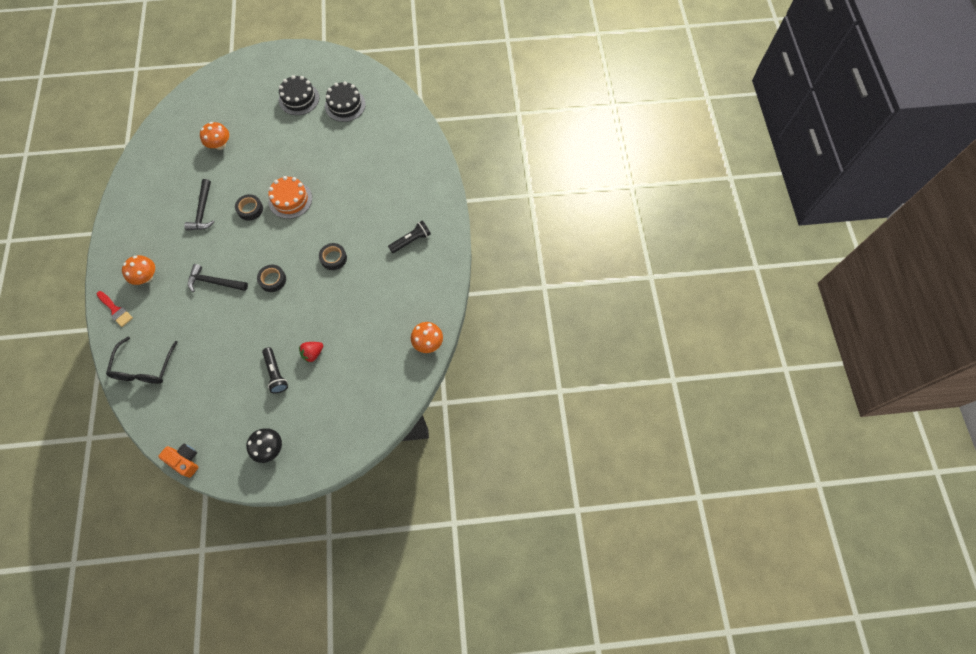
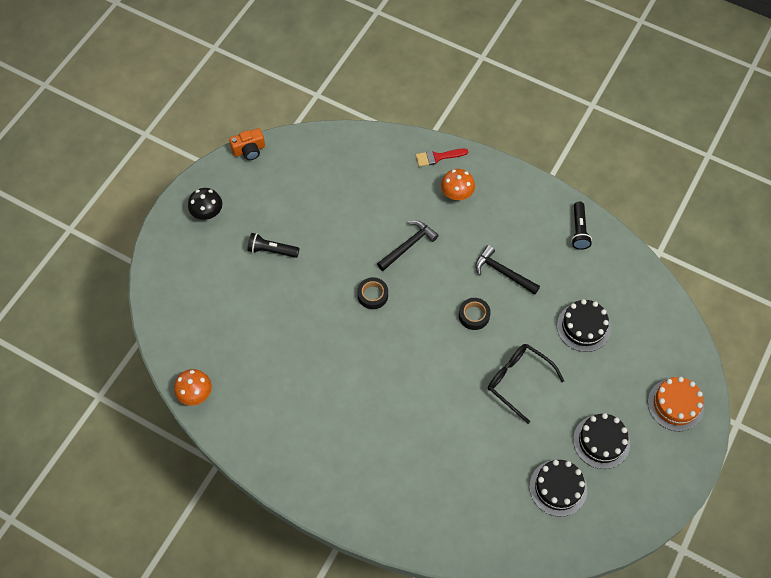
camera: 125 degrees right, 5 degrees down
(144, 367) = (360, 156): black glasses -> black glasses (518, 381)
(220, 145) = (583, 327): orange mushroom -> black cake
(290, 200) = (459, 359): orange cake -> orange cake (675, 405)
(313, 353) = (266, 289): red strawberry -> none
(333, 258) = (356, 362): black tape -> none
(411, 240) = (319, 448): black flashlight -> black flashlight (579, 230)

